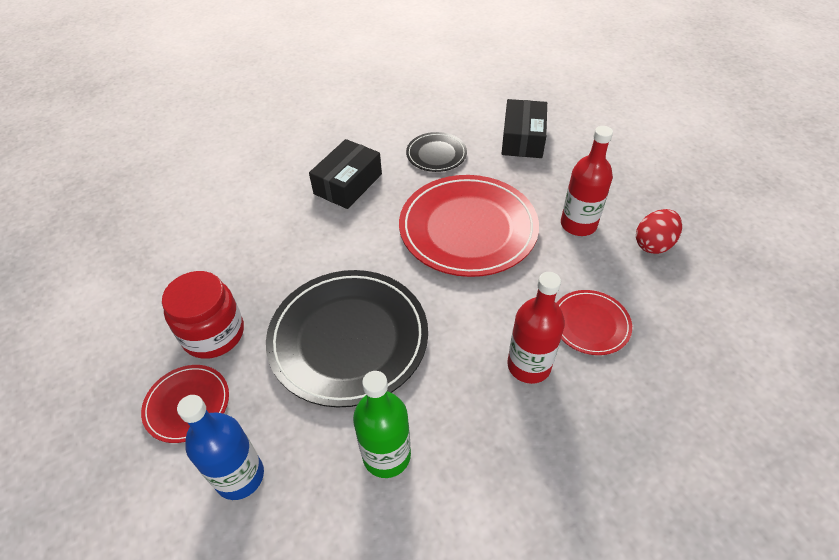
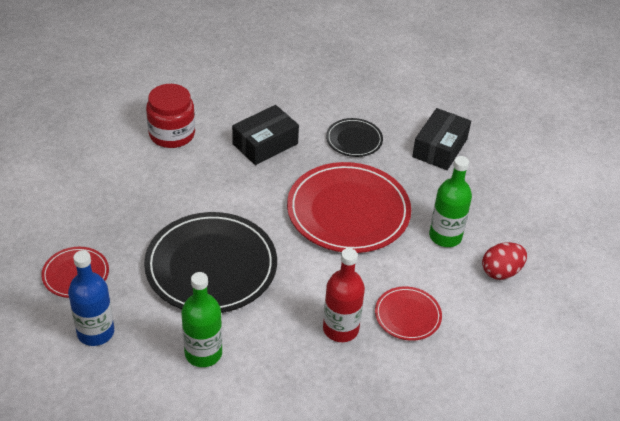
camera: 15 degrees right, 5 degrees down
(213, 334) = (111, 231): red jar -> red jar (172, 134)
(578, 224) = (445, 236): red bottle -> green bottle

